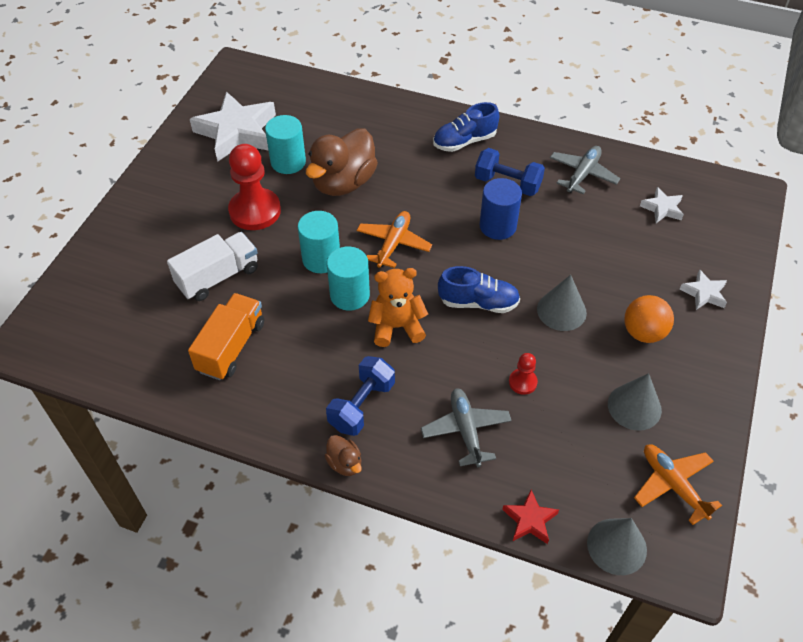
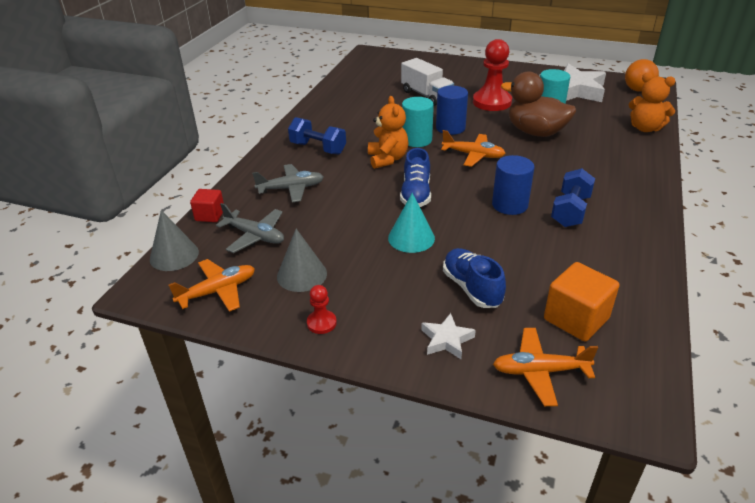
camera: 90 degrees right, 15 degrees down
(231, 347) = (368, 104): orange truck -> none
(321, 259) = (450, 128): turquoise cylinder -> blue cylinder
(345, 463) = (273, 144): brown duck -> none
(346, 97) = (645, 128): none -> orange teddy bear
(464, 141) = (619, 187): blue shoe -> blue shoe (471, 288)
(522, 382) = (333, 215): red pawn -> red pawn (321, 323)
(529, 520) = (210, 215): red star -> red cube
(561, 311) = (411, 238): grey cone -> turquoise cone
(582, 174) = (607, 260): grey plane -> grey plane (255, 236)
(643, 333) = (388, 287): orange ball -> orange ball (637, 90)
(662, 208) = (576, 319): white star -> orange cube
(725, 239) = (540, 371): none -> orange plane

